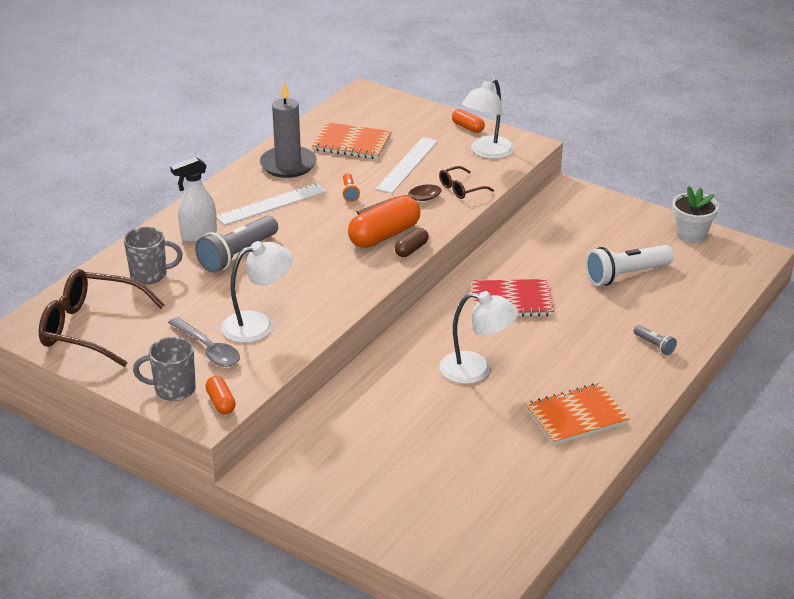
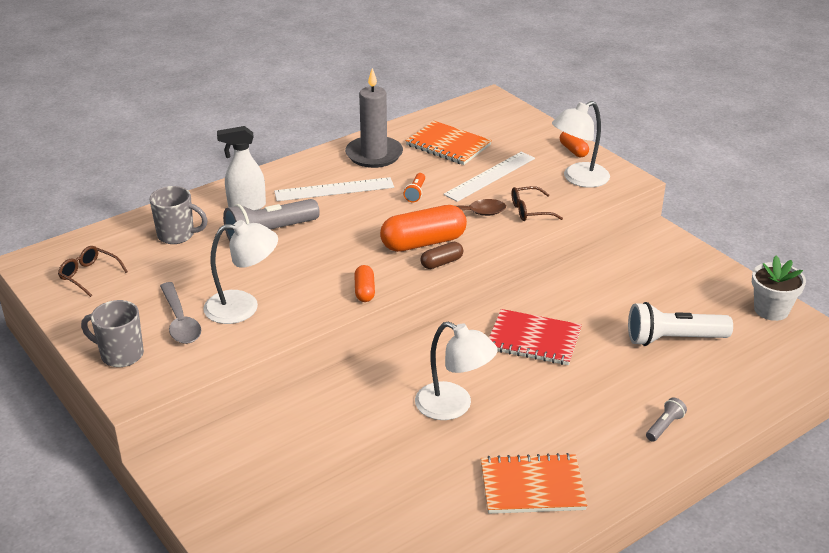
camera: 20 degrees right, 0 degrees up
(90, 328) = (89, 275): brown glasses -> brown glasses, size x0.49
(221, 402) = (155, 379): orange capsule -> orange capsule (364, 291)
(654, 345) = (664, 426): grey flashlight -> grey flashlight turned 120 degrees counterclockwise

